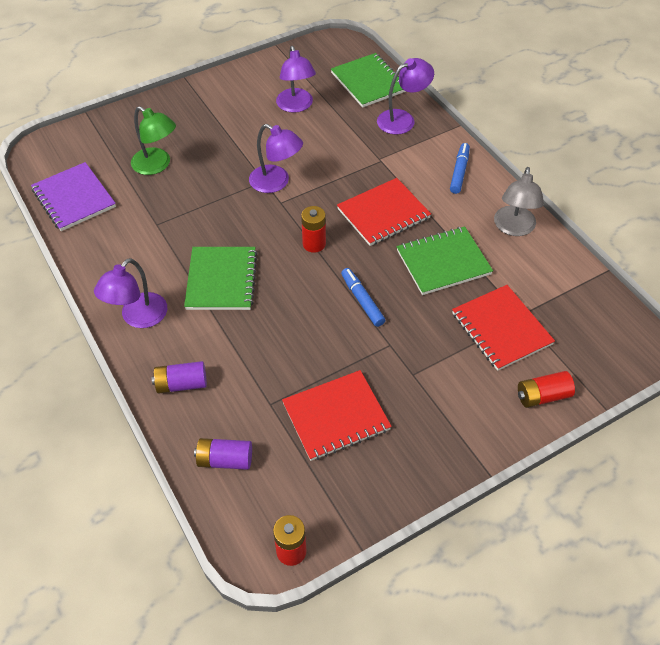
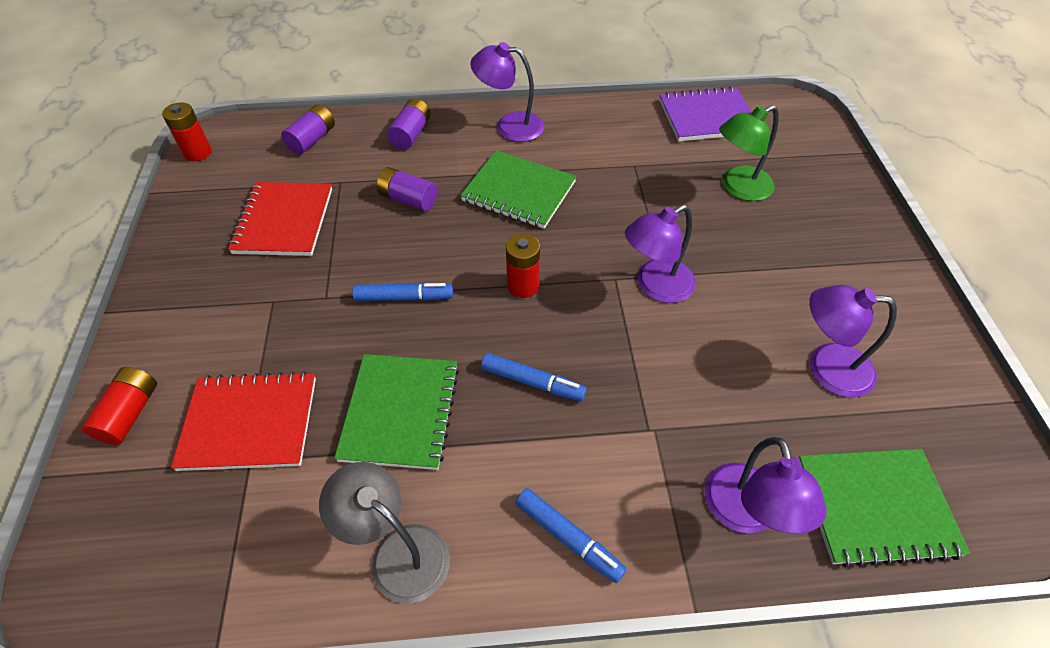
camera: 115 degrees right, 0 degrees up
(138, 317) = (510, 126): purple lamp -> purple lamp turned 45 degrees counterclockwise
(266, 345) = (408, 199): none -> purple battery
(383, 214) = (532, 382): red notebook -> blue marker

